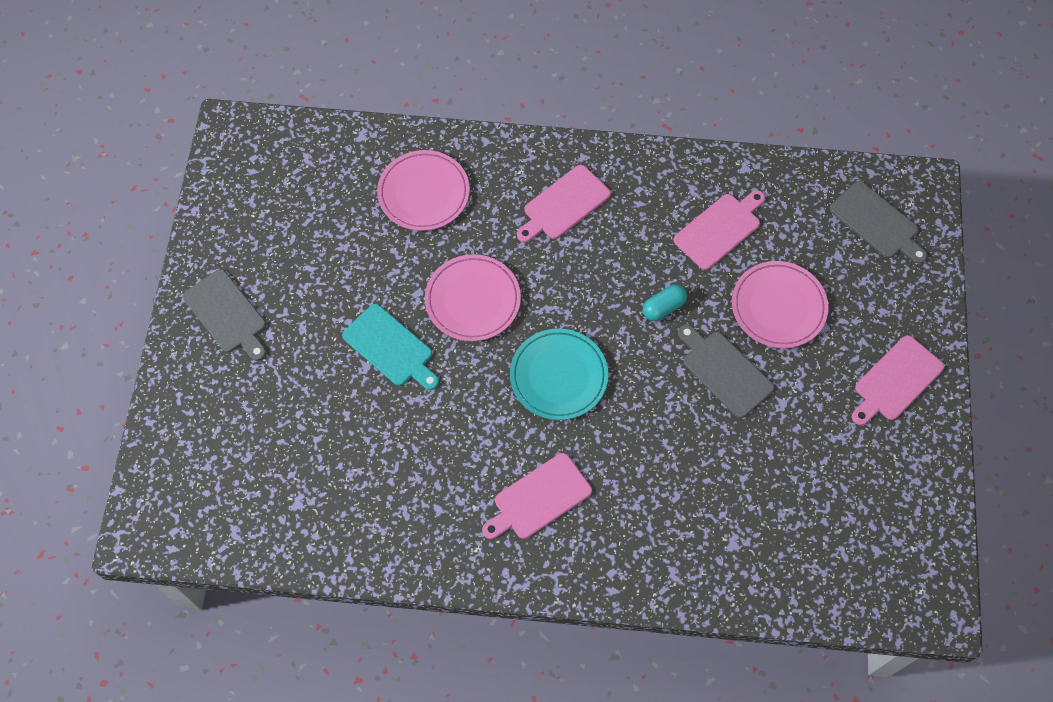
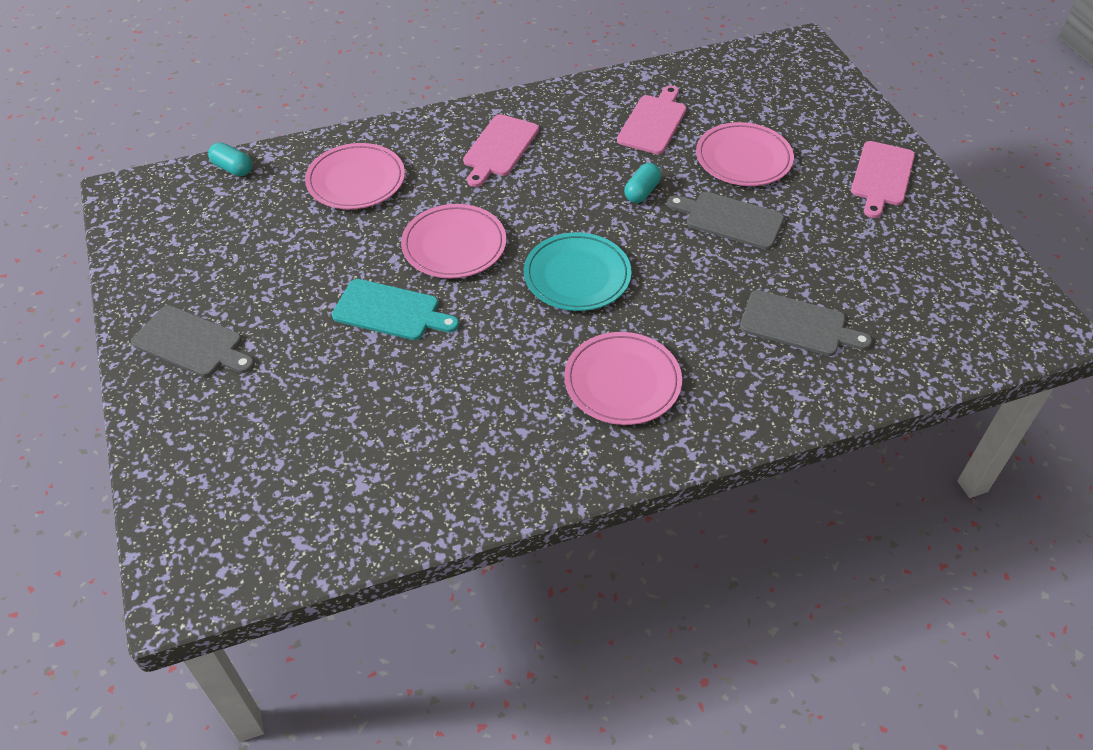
camera: 25 degrees left, 15 degrees down
(328, 137) = (233, 168): none -> turquoise capsule
(539, 498) = (622, 382): pink cutting board -> pink plate
(877, 222) = (782, 78): grey cutting board -> grey cutting board (797, 324)

